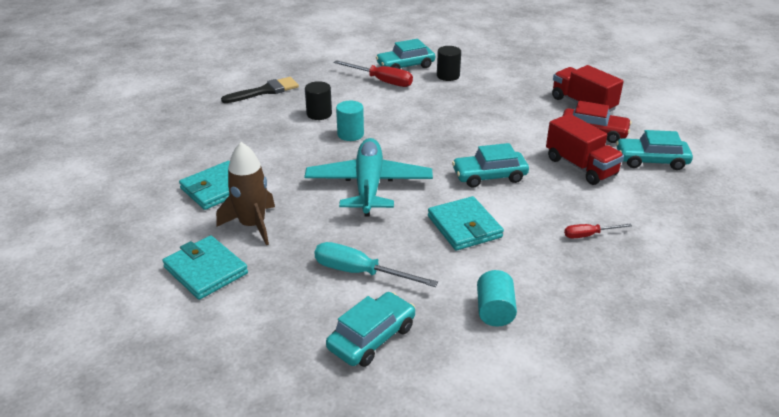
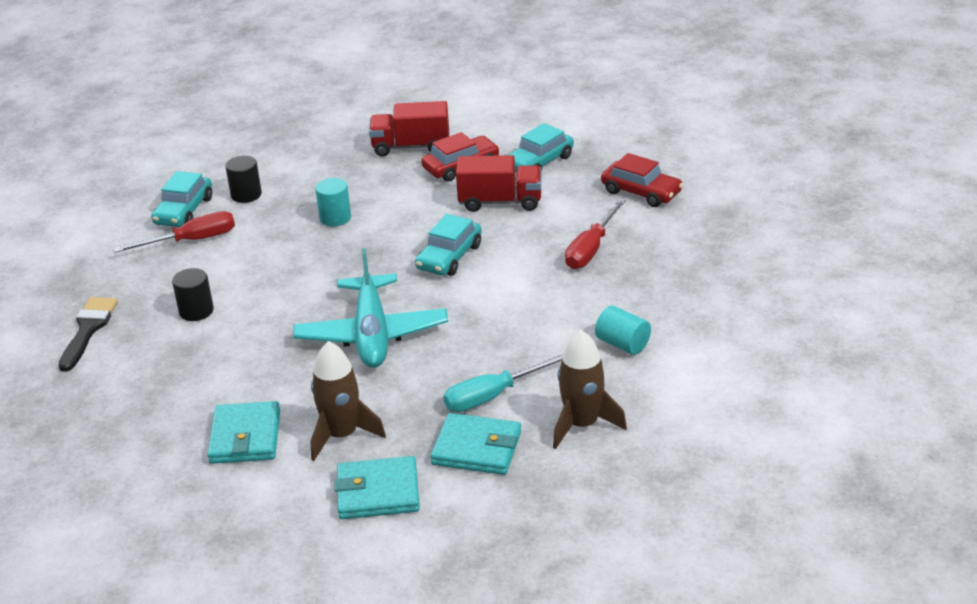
camera: 50 degrees left, 0 degrees up
(350, 134) = (266, 307): turquoise cylinder -> turquoise cylinder (335, 218)
(369, 186) = (372, 334): turquoise plane -> turquoise plane turned 135 degrees counterclockwise
(371, 337) = (582, 424): turquoise car -> brown rocket
(464, 227) = (502, 307): turquoise wallet -> turquoise wallet (477, 448)
(589, 235) = (591, 249): red screwdriver -> red screwdriver, size x1.73
(696, 225) = (641, 192): none -> red car

